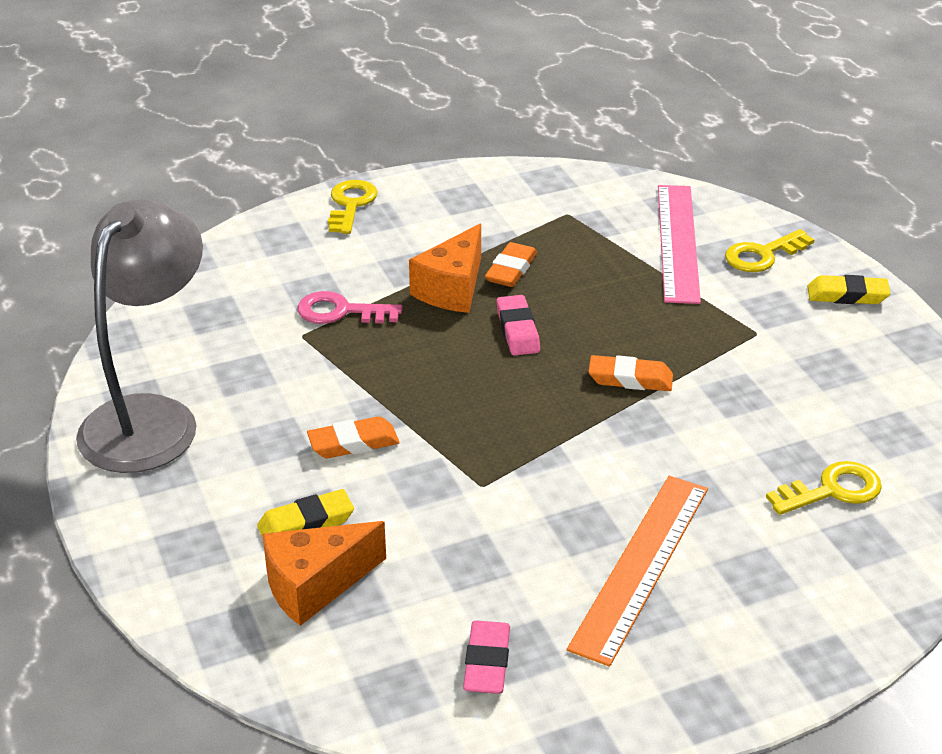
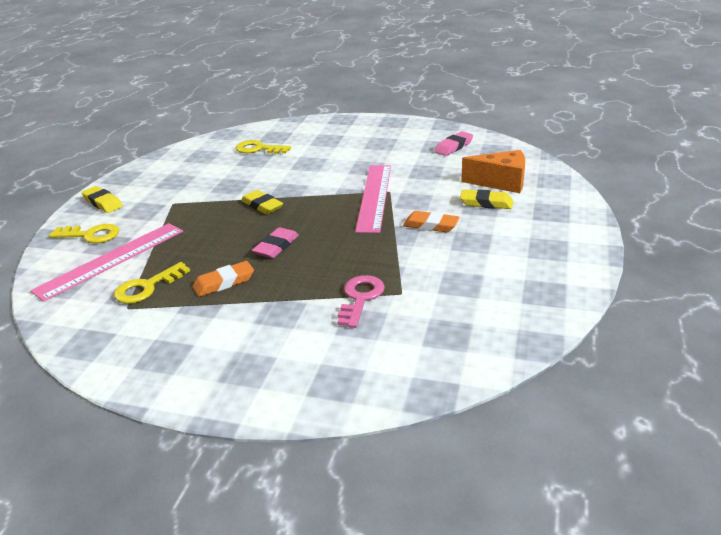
camera: 140 degrees left, 5 degrees down
(151, 418) = (539, 277): grey lamp -> none
(341, 312) = (360, 298): pink key -> pink key turned 120 degrees counterclockwise
(350, 204) = (247, 391): yellow key -> yellow key (147, 287)
(452, 289) = (275, 285): orange cheese -> none
(491, 463) = (374, 197): none -> pink ruler
(630, 379) = (262, 206): orange eraser -> yellow eraser
(641, 566) = (362, 152): orange ruler -> none

